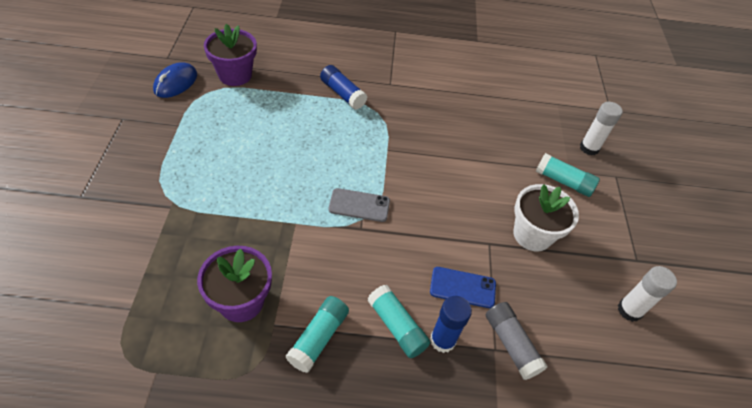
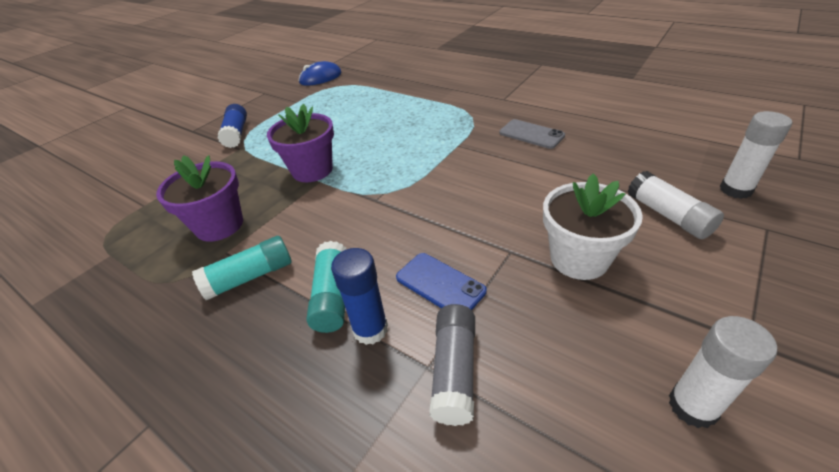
camera: 40 degrees right, 10 degrees down
(235, 75) = (368, 78): purple flower pot -> purple flower pot (312, 170)
(342, 94) = (449, 100): blue glue stick -> blue glue stick (236, 134)
(359, 205) = (390, 181): grey phone -> grey phone (531, 134)
(563, 181) = (668, 215): turquoise glue stick -> white glue stick

